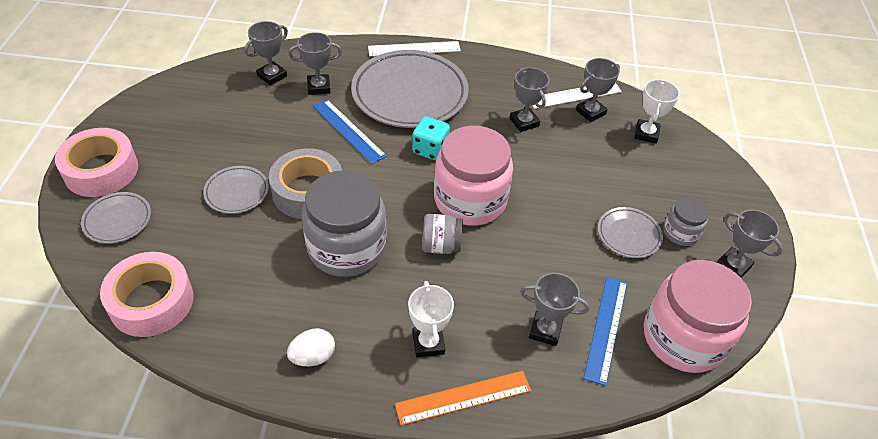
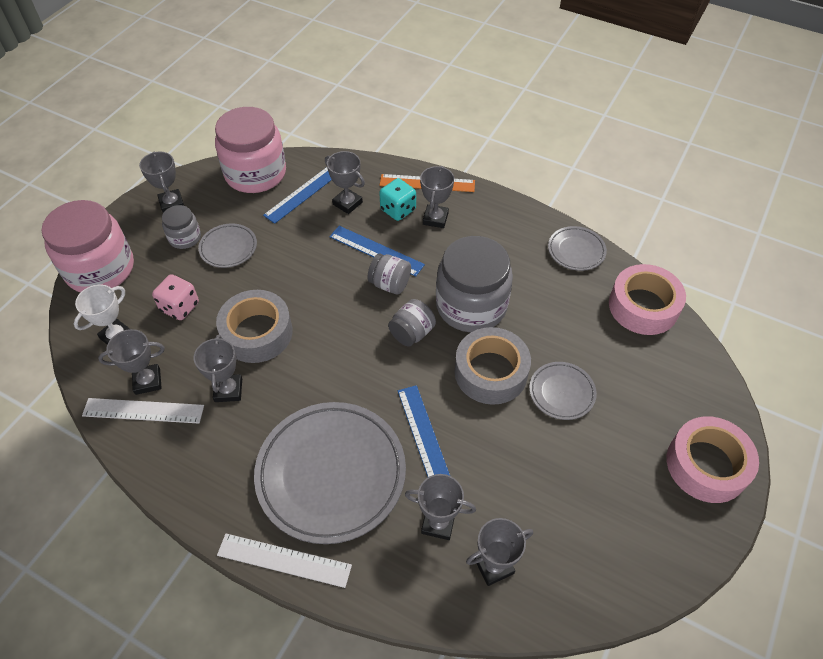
camera: 155 degrees left, 5 degrees up
(117, 220) = (681, 394): grey plate -> grey plate (576, 251)
(313, 357) = (521, 233): white egg -> none
(395, 205) = (412, 333): none -> grey jar
(428, 343) = (435, 218): white trophy -> grey trophy
(430, 149) = (348, 385): turquoise dice -> turquoise dice (398, 210)
(470, 200) = (341, 318): pink jar -> pink jar (100, 269)
(475, 278) = (376, 251): none -> blue ruler
(535, 167) = (257, 333): none -> grey tape
(620, 169) = (180, 307): none -> pink dice

